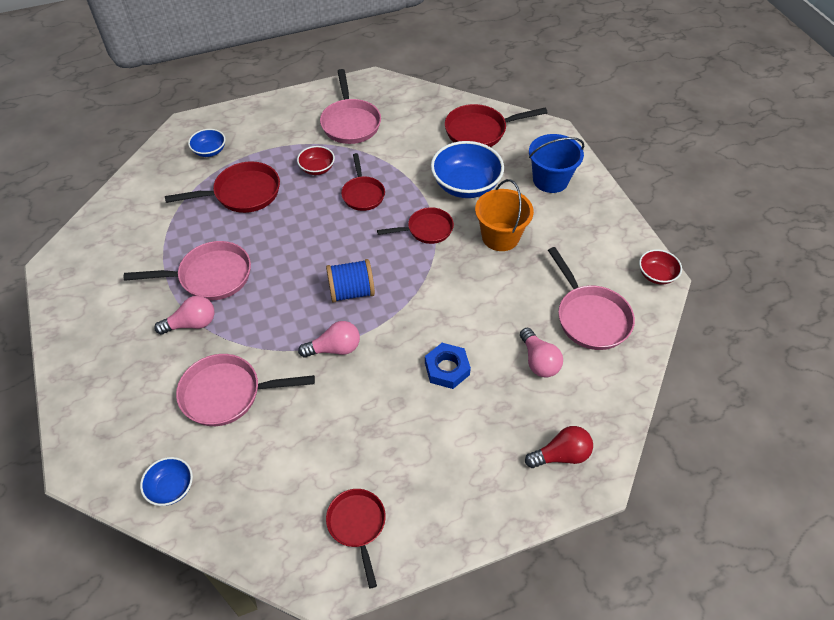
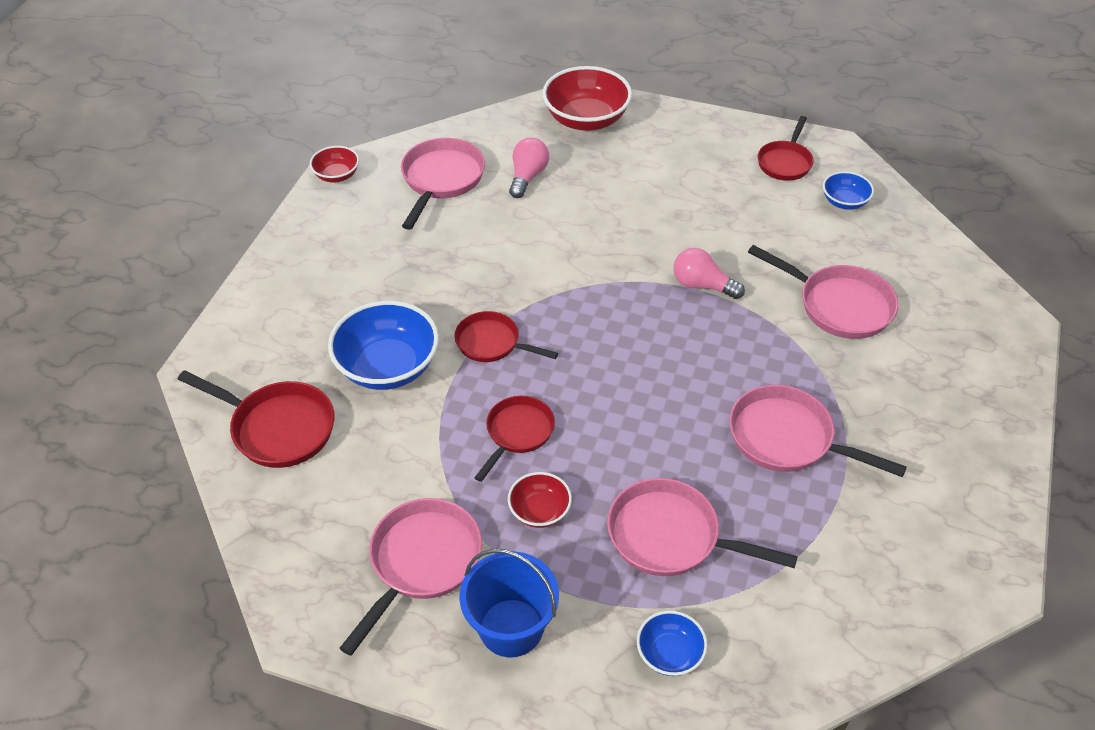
camera: 140 degrees left, 5 degrees down
(171, 488) = (932, 261): blue bowl -> blue bowl (844, 202)
(192, 324) = (840, 394): pink light bulb -> none
(242, 193) = (671, 537): red pan -> pink pan
(351, 291) = (638, 327): blue spool -> none
(447, 369) = (612, 214): blue nut -> none
(500, 237) = (426, 289): orange bucket -> none
(550, 180) = (292, 314): blue bucket -> blue bucket (511, 628)
(561, 455) = (586, 119): red light bulb -> red bowl

